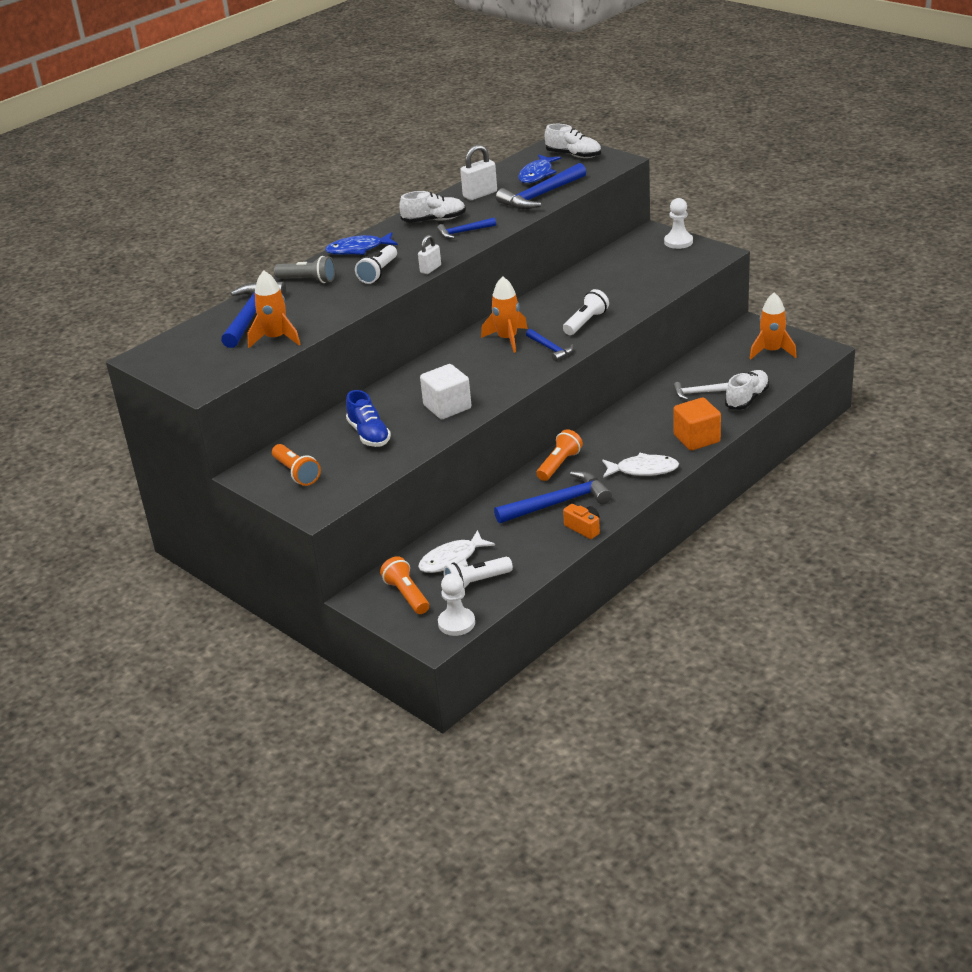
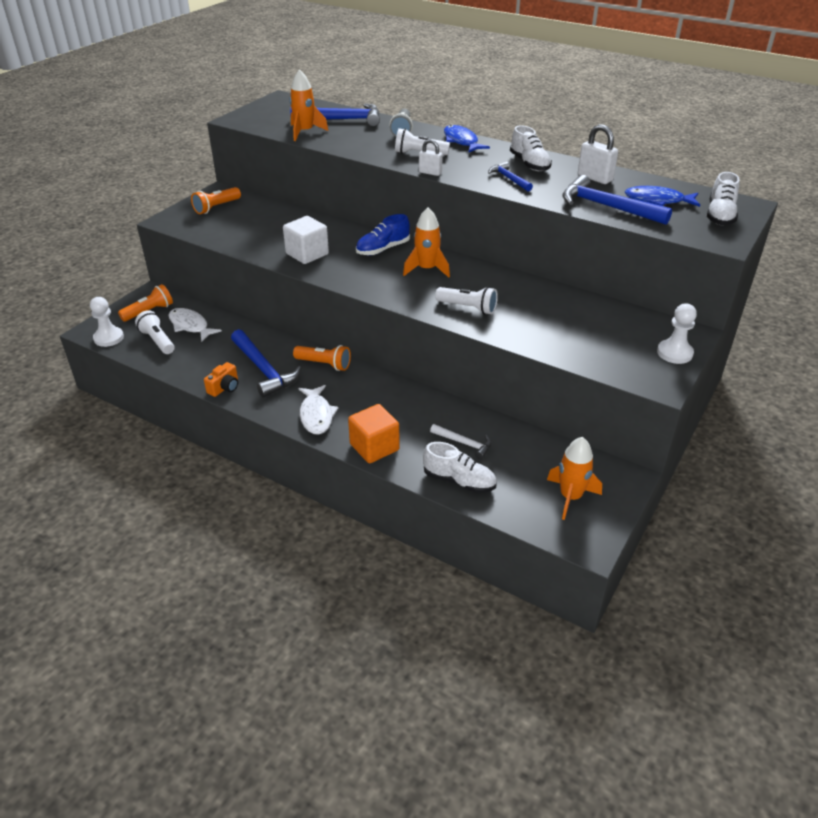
camera: 75 degrees right, 5 degrees up
(369, 434) = (267, 227): blue shoe -> blue shoe (383, 249)
(550, 349) = (412, 293): blue hammer -> none
(699, 393) = (464, 443): white hammer -> white hammer turned 135 degrees clockwise

